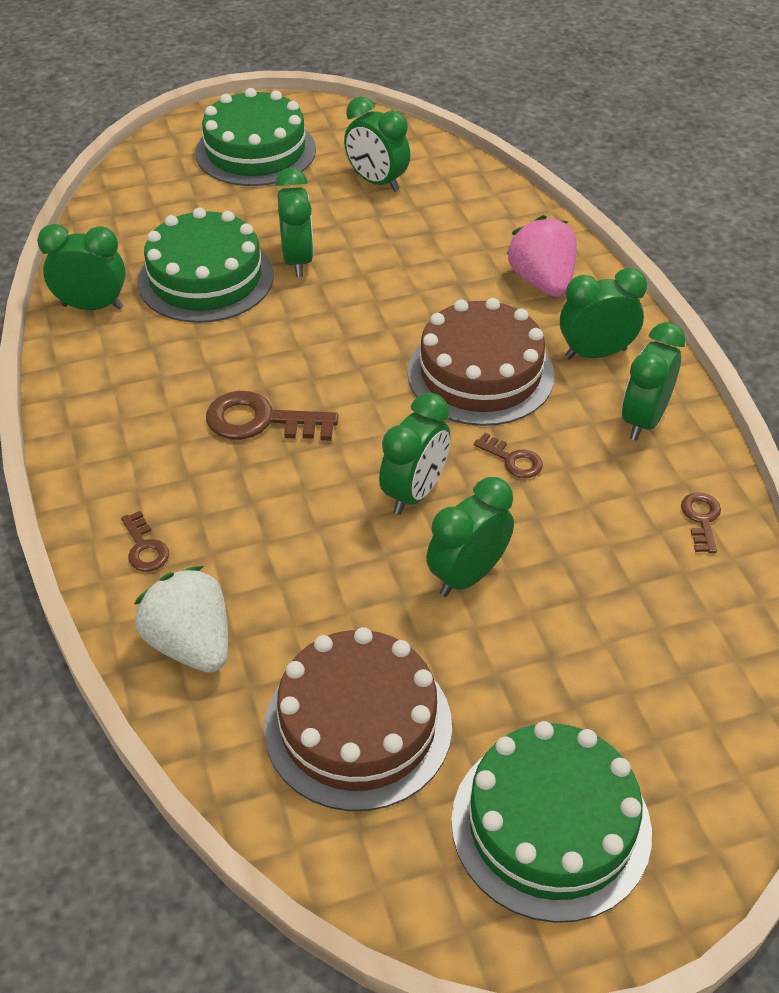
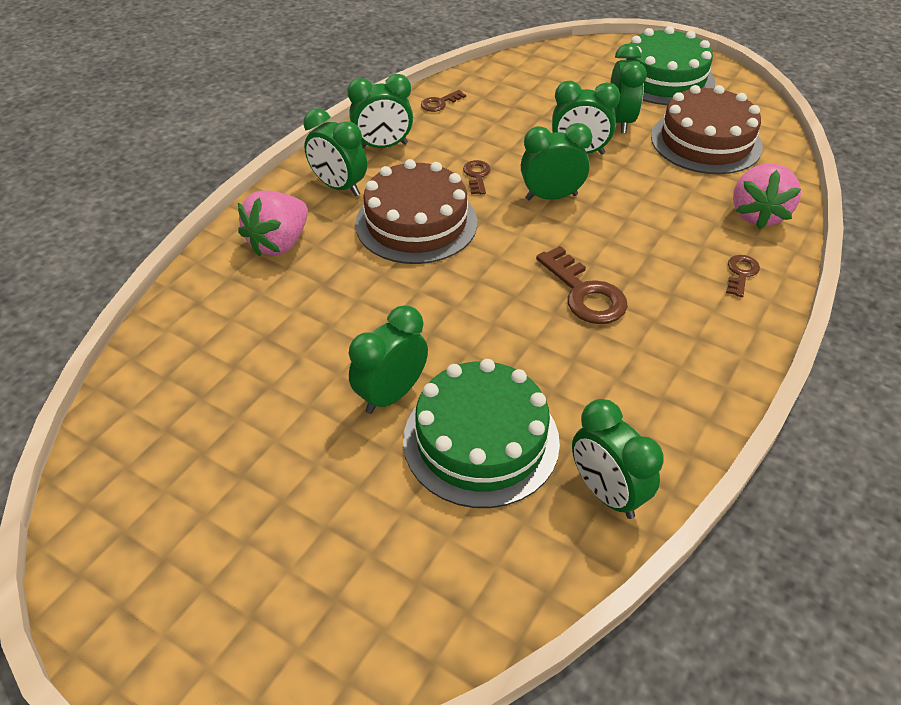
camera: 130 degrees left, 0 degrees up
(191, 644) = (757, 214): white strawberry -> pink strawberry
(255, 151) = (228, 569): green cake -> none
(377, 182) = (211, 419): green clock -> green clock (620, 121)

